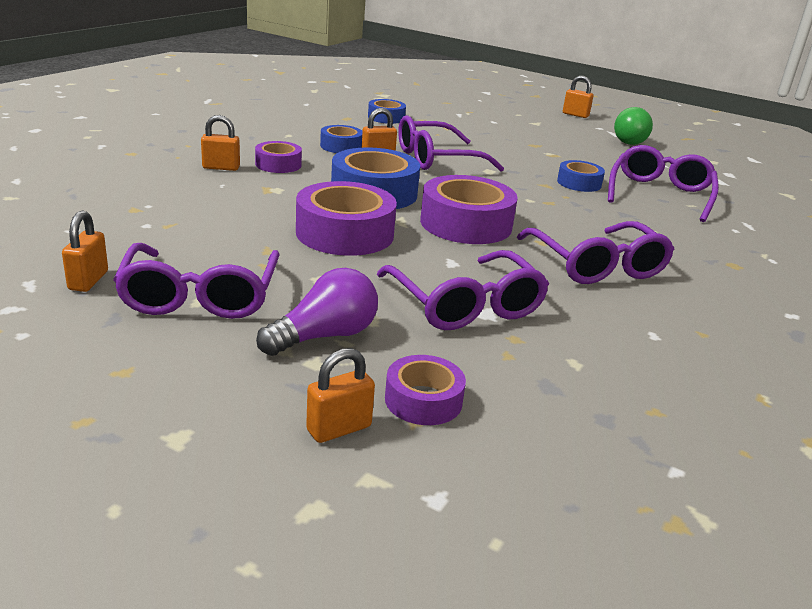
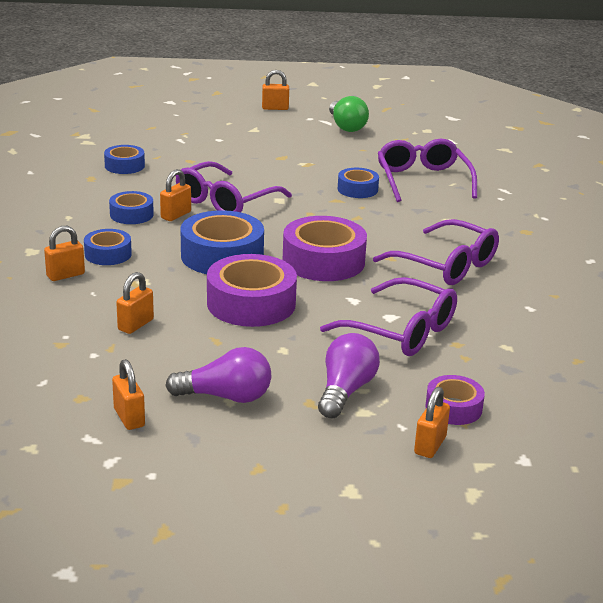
camera: 30 degrees left, 0 degrees up
(200, 296) = (226, 396): purple glasses -> purple light bulb
(217, 216) = (135, 325): none -> orange padlock
(278, 164) = (108, 254): purple tape -> blue tape

